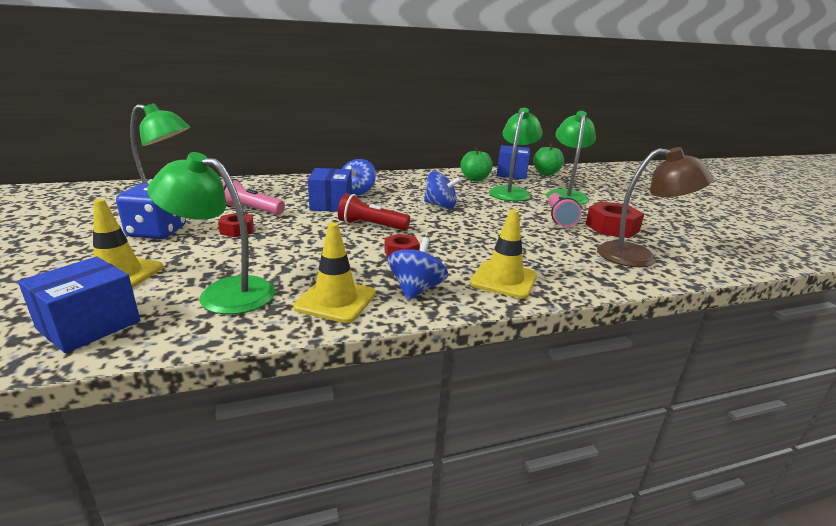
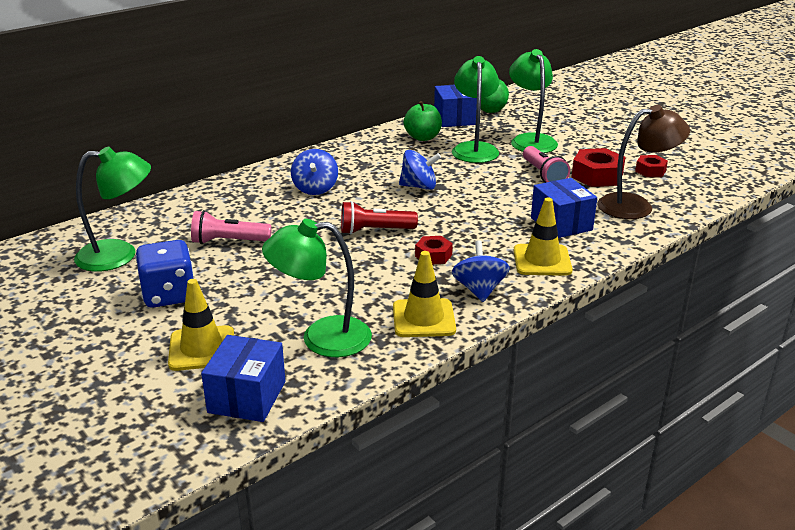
camera: 20 degrees left, 5 degrees up
(237, 230) = (248, 271): red nut -> red nut (650, 171)
(331, 204) = (306, 212): blue box -> blue box (561, 224)

